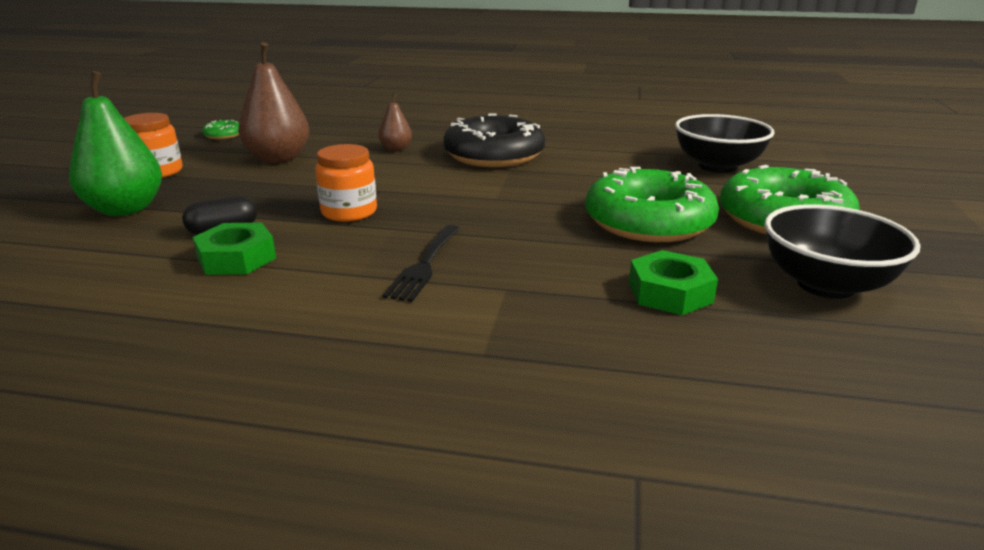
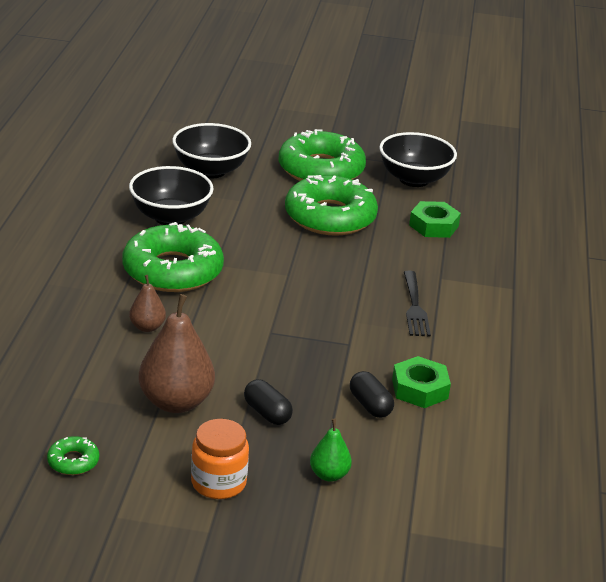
camera: 95 degrees left, 5 degrees up
(125, 209) = (329, 475): green pear -> green pear, size x0.52
(241, 187) = (267, 413): none -> black capsule
(349, 212) = (324, 344): orange jar -> none
(424, 265) = (414, 307): black fork -> black fork turned 75 degrees clockwise
(494, 155) = (172, 270): black donut -> green donut
(598, 153) = (170, 217): none -> black bowl

